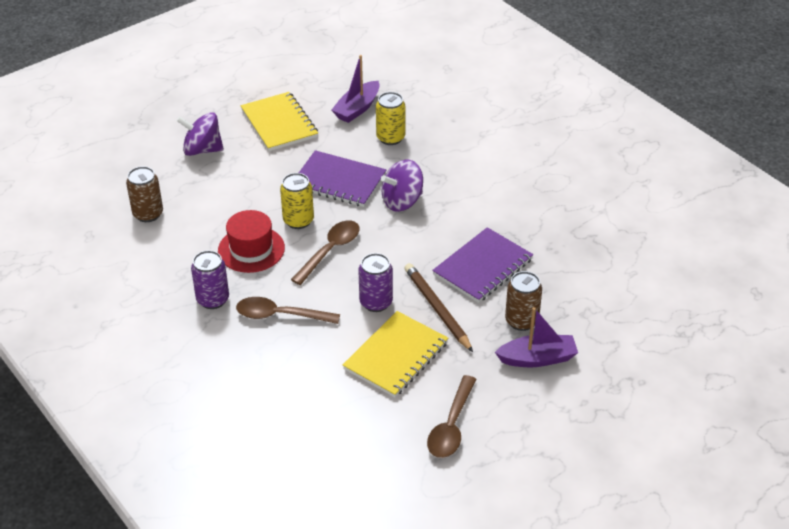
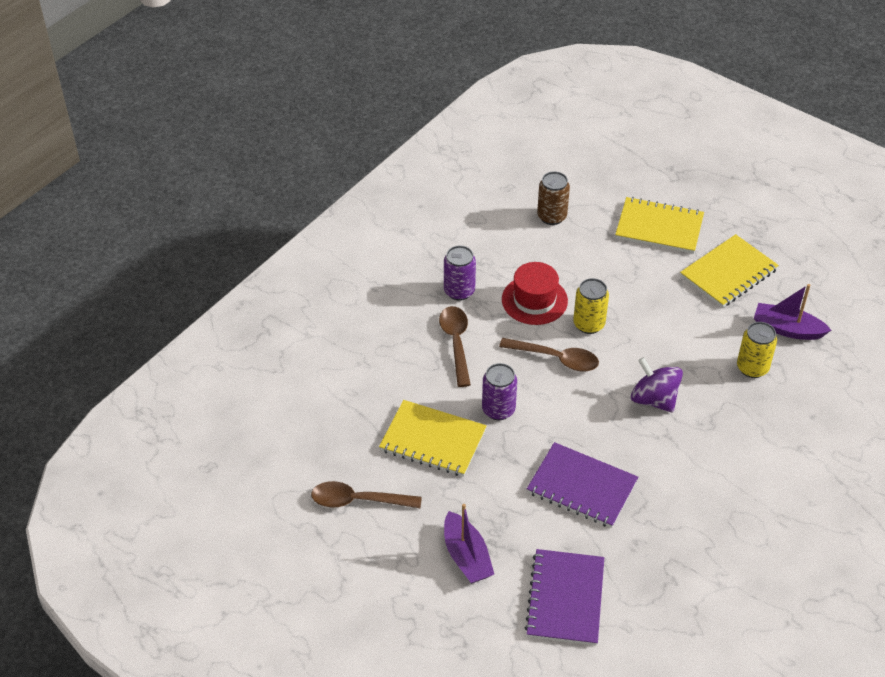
camera: 75 degrees right, 5 degrees up
(202, 150) = (659, 227): purple spinning top -> yellow notebook
(339, 181) = (661, 341): purple notebook -> purple notebook (565, 599)
(437, 309) = (507, 460): brown pencil -> none
(521, 321) = (515, 534): brown can -> none

